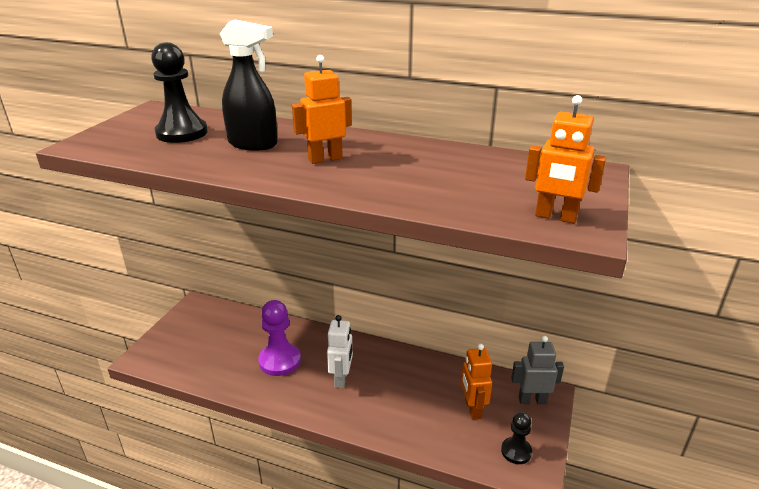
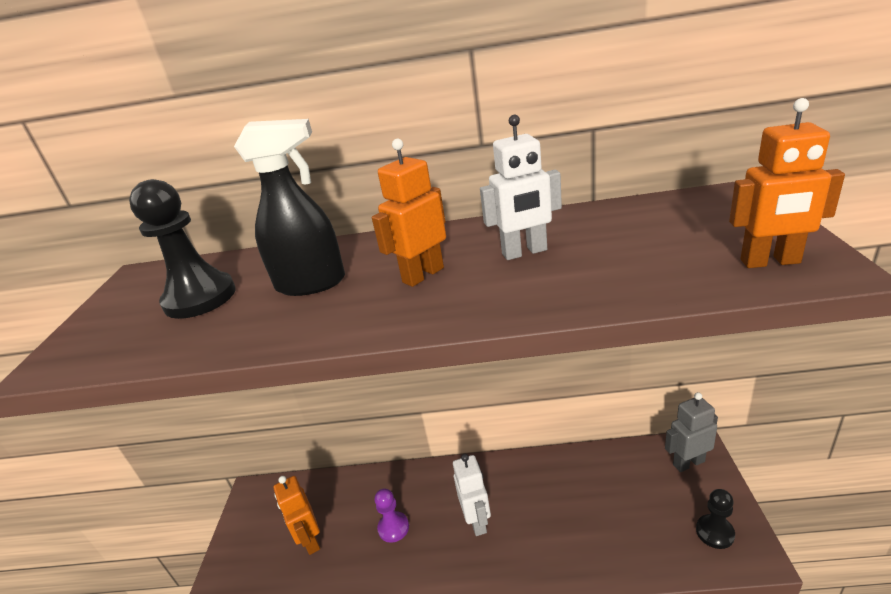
camera: 15 degrees left, 0 degrees up
(280, 361) = (393, 528): purple pawn -> purple pawn, size x0.61
(403, 164) = (524, 252): none -> white robot
(472, 409) = (638, 499): orange robot -> orange robot (310, 540)

